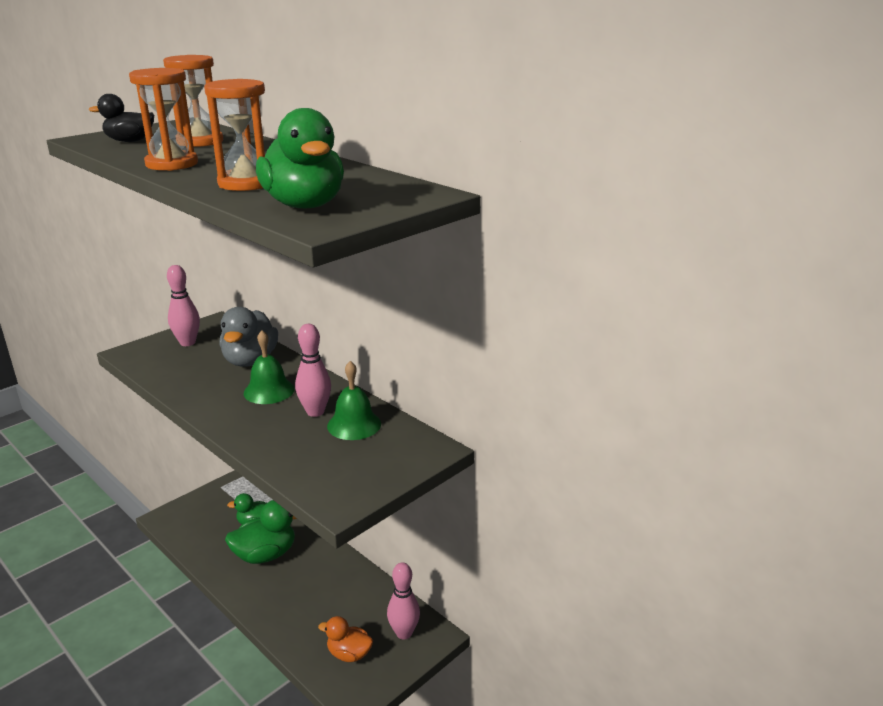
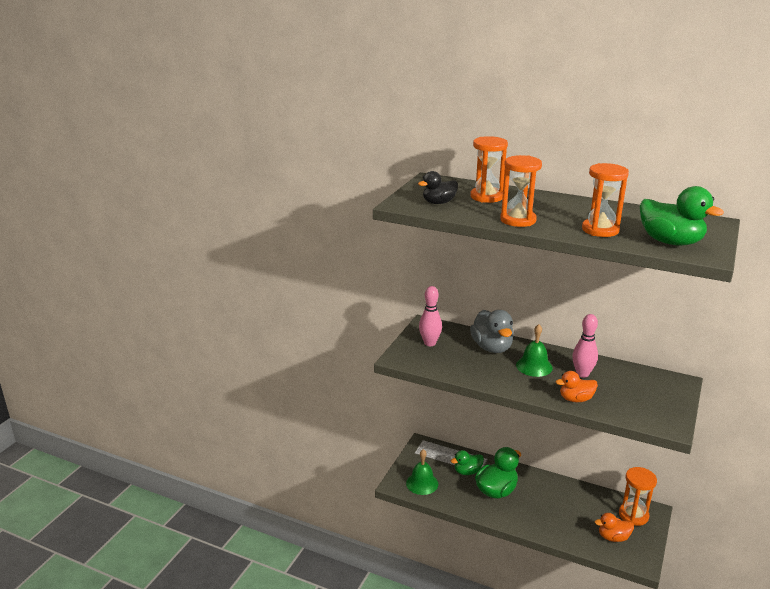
camera: 20 degrees left, 0 degrees up
(263, 440) = (575, 399): none -> orange duck
(354, 424) = (616, 377): green bell -> green bell (422, 483)
(404, 633) = (633, 515): pink bowling pin -> orange hourglass

